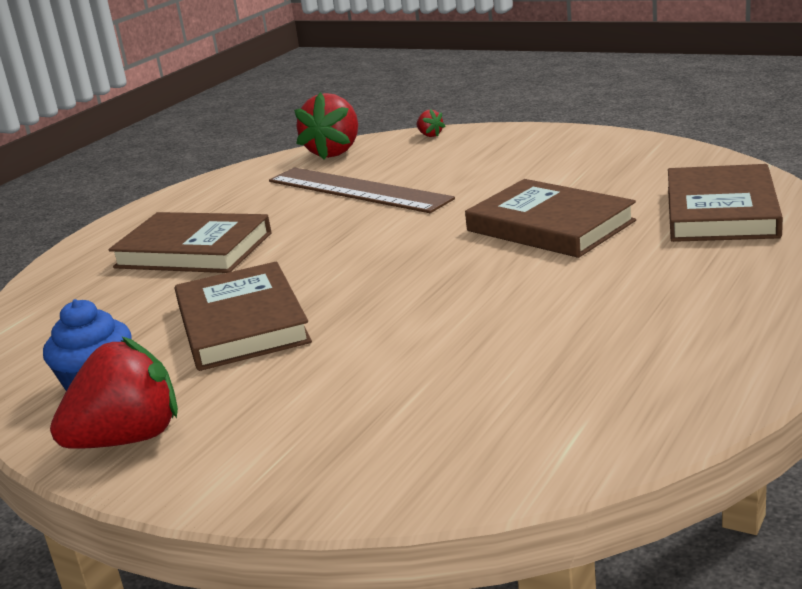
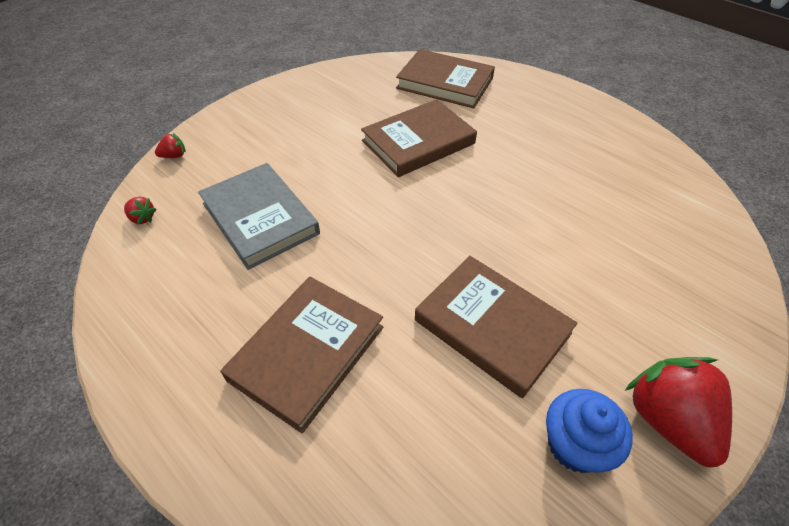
camera: 80 degrees left, 25 degrees up
(242, 323) = (492, 326): brown book -> brown book turned 45 degrees clockwise
(334, 152) = (142, 218): red strawberry -> red strawberry, size x0.44
(357, 190) = (260, 218): brown ruler -> grey book

